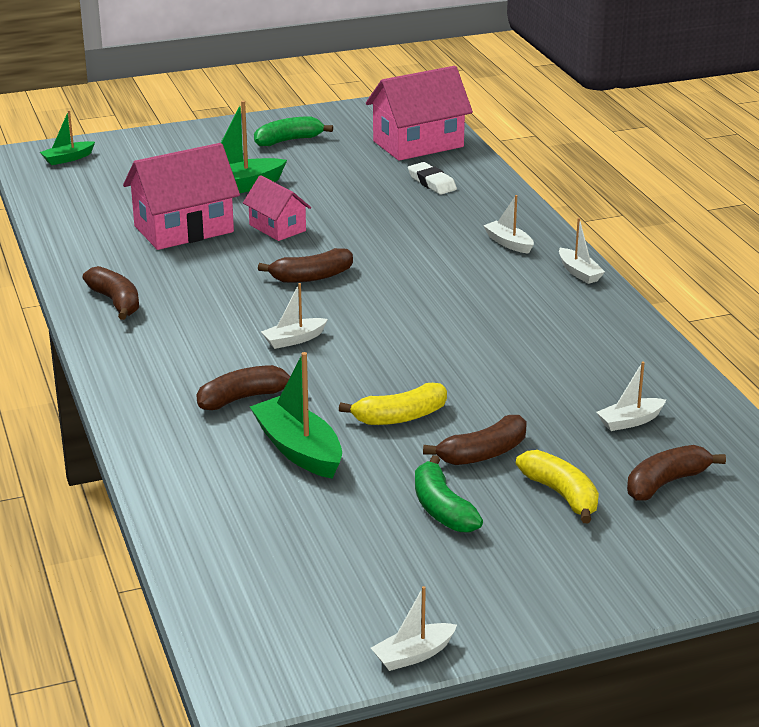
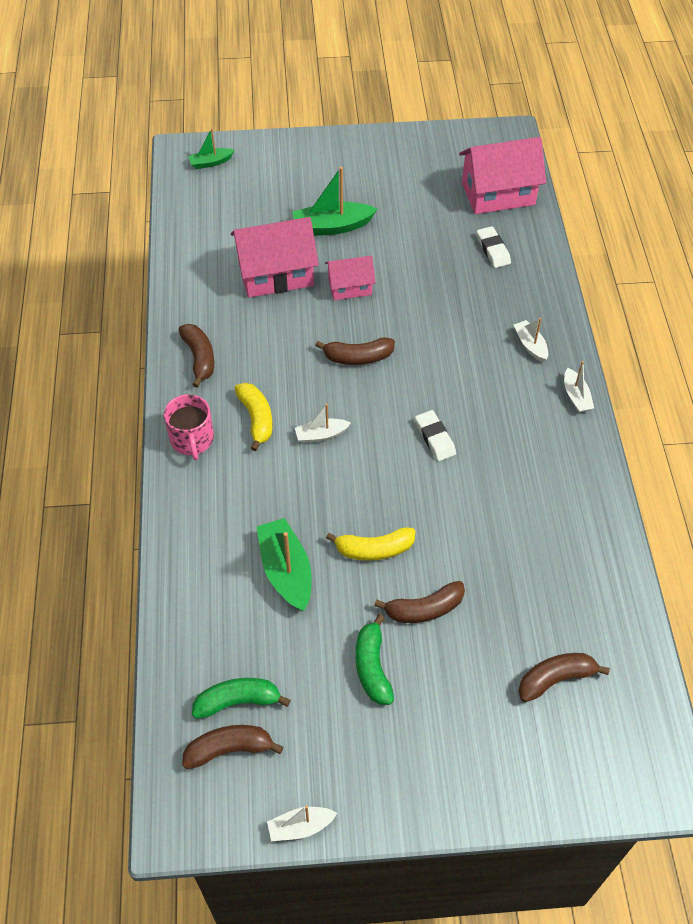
camera: 15 degrees right, 25 degrees up
(133, 365) = (192, 439): none -> pink mug
(243, 398) = (263, 499): brown banana -> brown banana (229, 749)
(277, 228) = (350, 287): pink house -> pink house turned 75 degrees counterclockwise
(288, 140) = (392, 169): green banana -> green banana (238, 701)
(432, 323) = (435, 438): none -> white eraser
(561, 494) = (469, 673): yellow banana -> yellow banana (256, 419)
(630, 421) = (553, 597): white boat -> none

